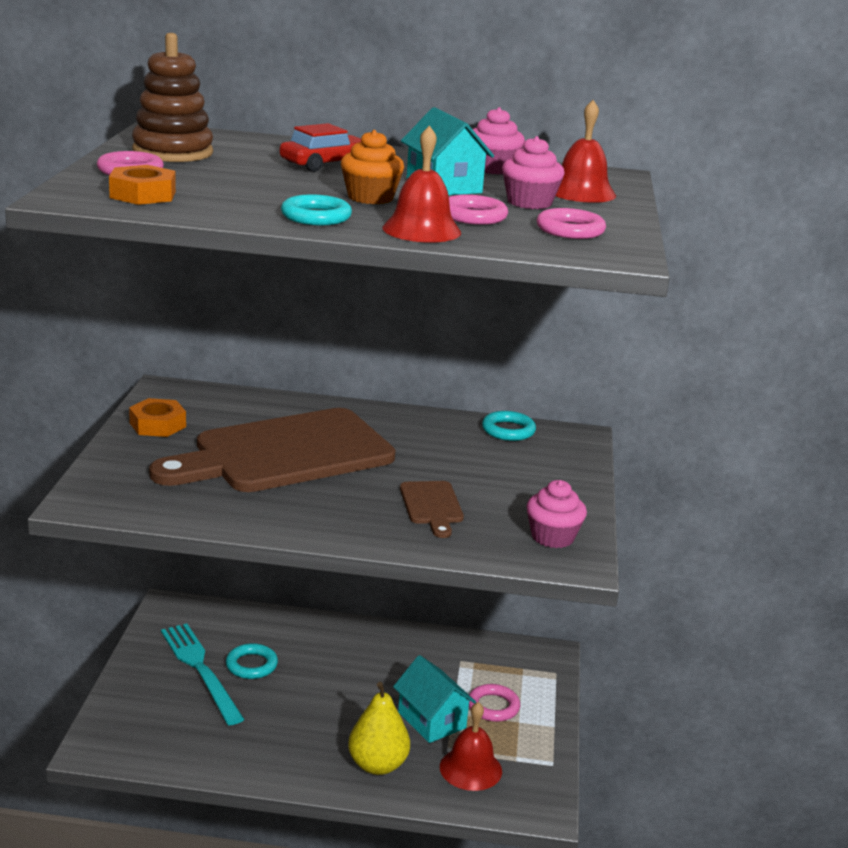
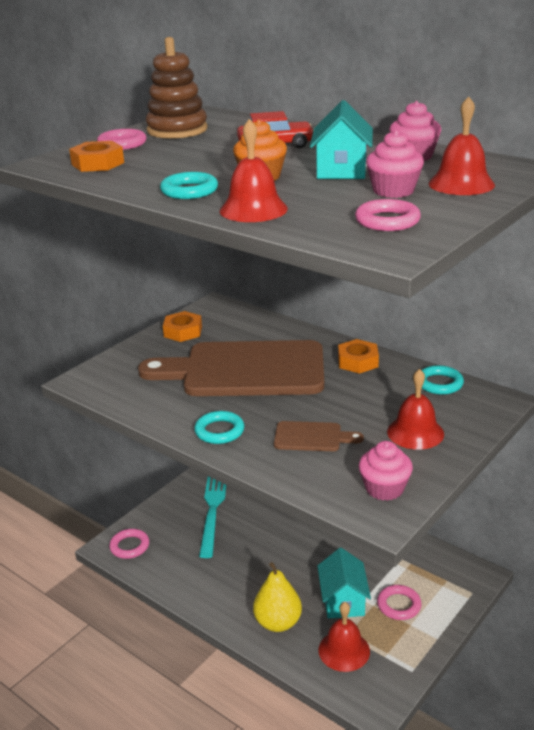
camera: 35 degrees right, 5 degrees up
(251, 665) = (247, 517): turquoise ring -> turquoise ring (219, 431)
(403, 423) = (358, 362): none -> orange nut
(432, 506) = (312, 437): brown cutting board -> brown cutting board turned 105 degrees counterclockwise
(473, 216) = (320, 200): pink ring -> pink ring (129, 546)
(530, 480) = (415, 432): none -> red bell

